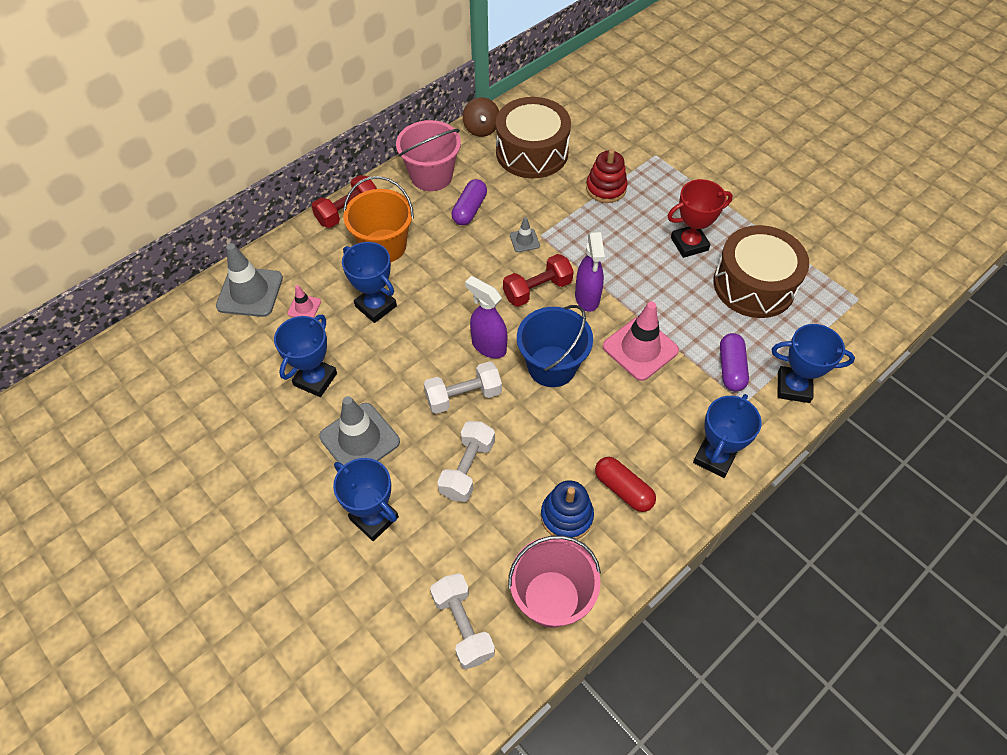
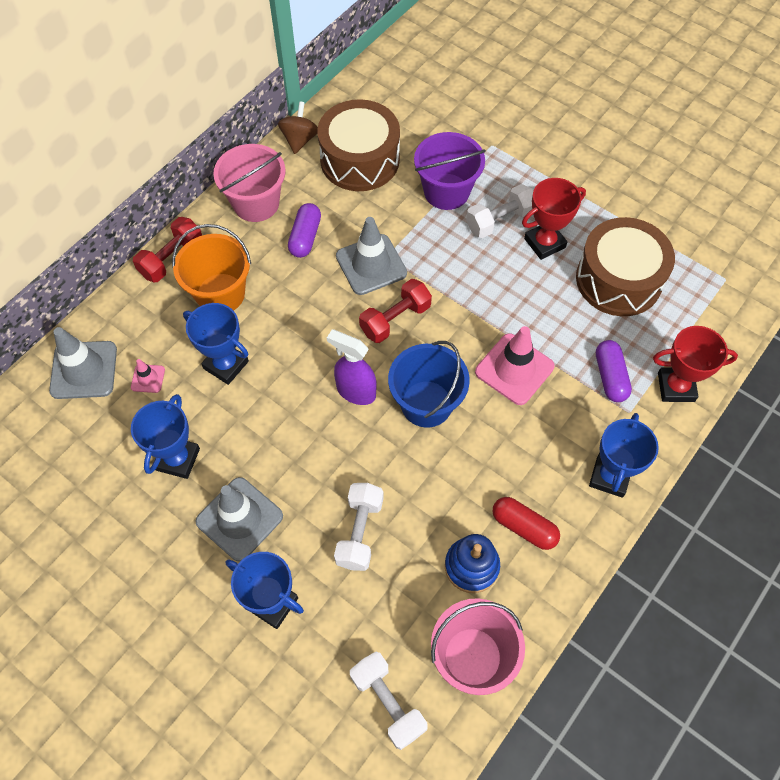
camera: 10 degrees left, 5 degrees up
(463, 396) = (340, 452): white dumbbell -> white dumbbell (500, 221)
(481, 129) = (299, 140): brown spinning top -> brown spinning top turned 150 degrees counterclockwise
(524, 240) = (371, 265): grey traffic cone -> grey traffic cone, size x2.06
(587, 298) = (449, 321): purple spray bottle -> none
(606, 188) = (446, 191): red stacking toy -> purple bucket
(793, 387) = (676, 387): blue trophy -> red trophy

